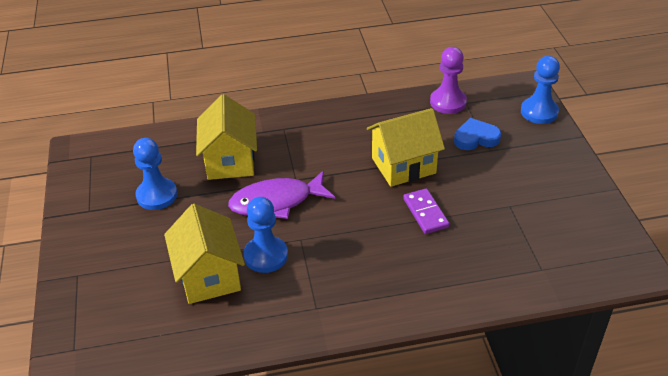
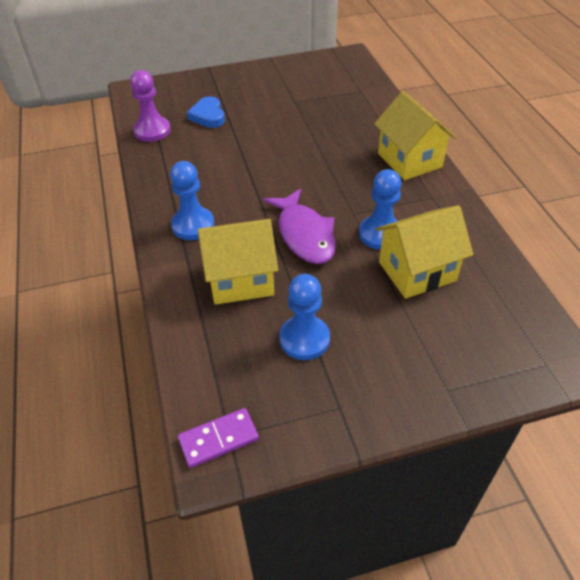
camera: 95 degrees left, 5 degrees up
(403, 165) = (246, 155): yellow house -> yellow house (409, 160)
(425, 213) = (308, 142): purple domino -> purple domino (218, 439)
(539, 112) = (174, 84): blue pawn -> blue pawn (193, 225)

